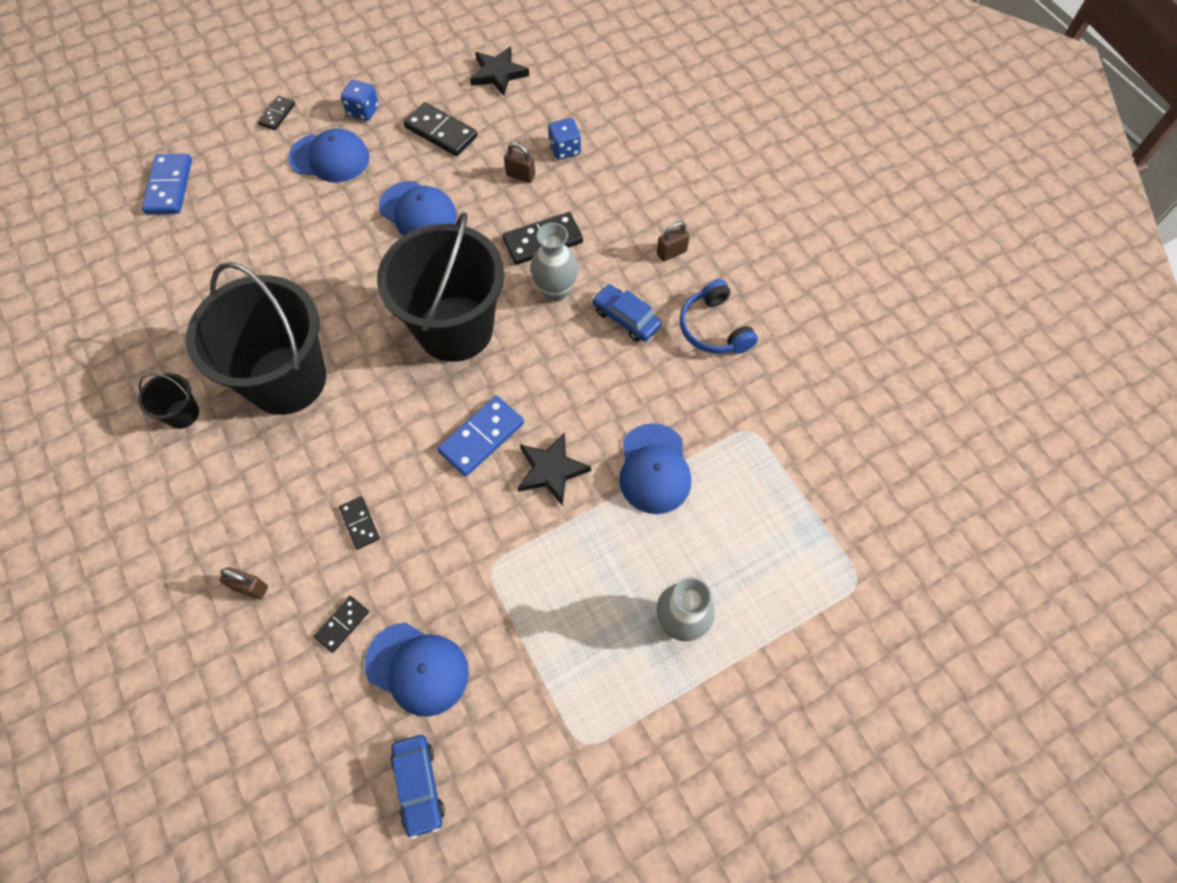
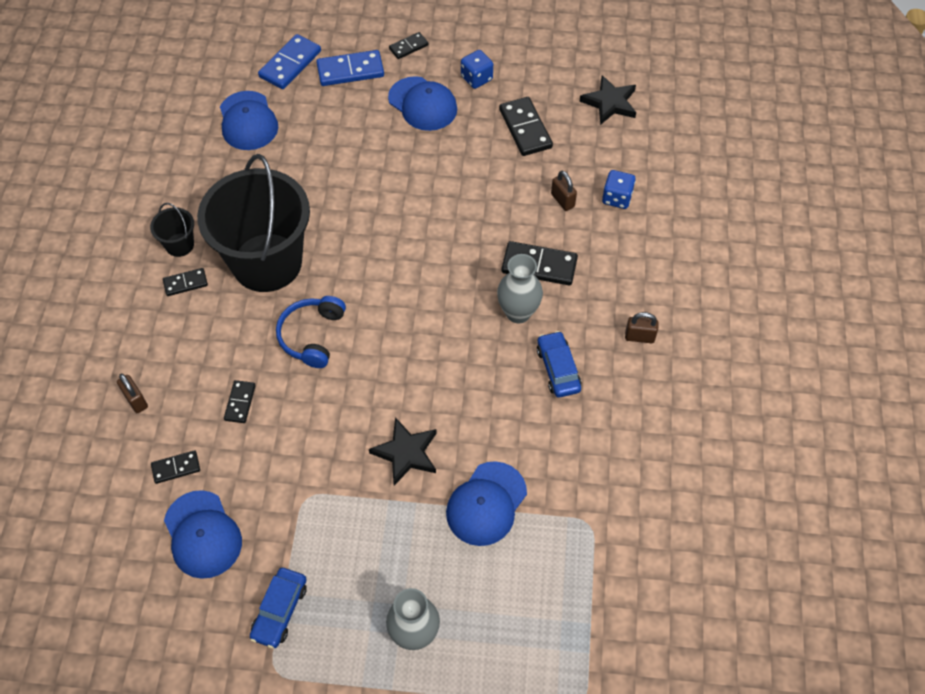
camera: 35 degrees right, 5 degrees down
(217, 446) = (185, 283): none -> black domino
(418, 212) = (458, 185): blue cap -> blue cap (248, 121)
(418, 785) = (144, 616): blue car -> blue car (280, 610)
(455, 328) = (417, 297): black bucket -> none
(482, 437) = (373, 394): blue domino -> blue domino (350, 71)
(713, 328) = (625, 421): blue headphones -> blue headphones (312, 335)

